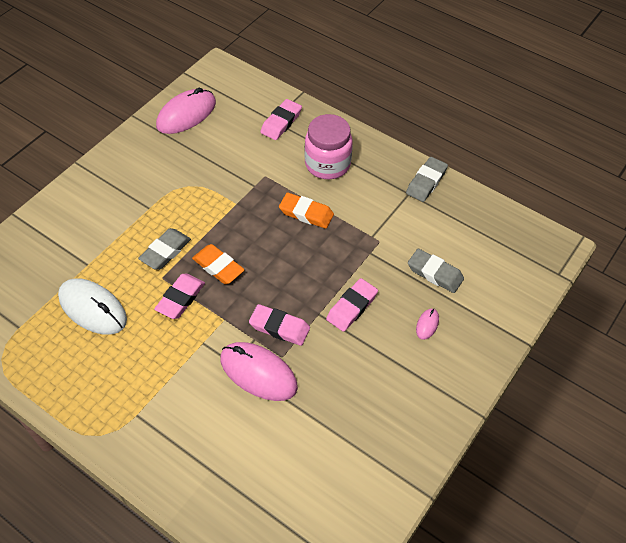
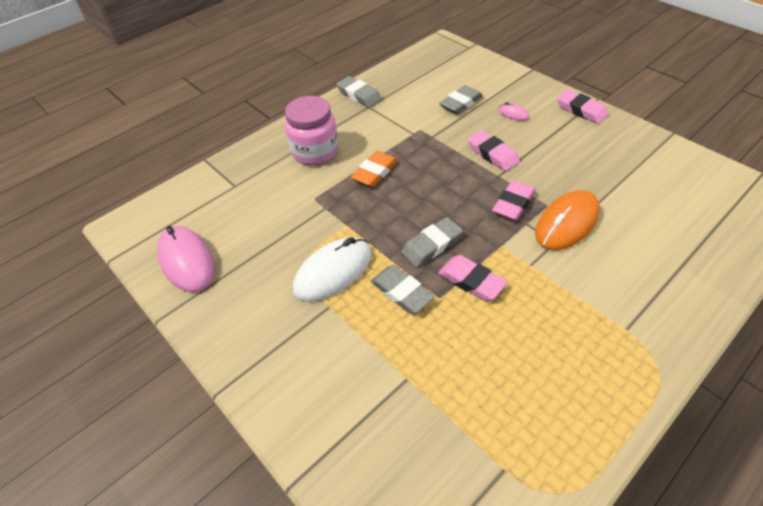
camera: 75 degrees left, 5 degrees down
(92, 308) = (479, 373): white mouse -> white mouse (333, 272)
(218, 267) = (431, 245): orange eraser -> grey eraser
(258, 373) = (566, 223): pink mouse -> orange mouse
(281, 122) = (242, 179): pink eraser -> pink eraser (581, 110)

